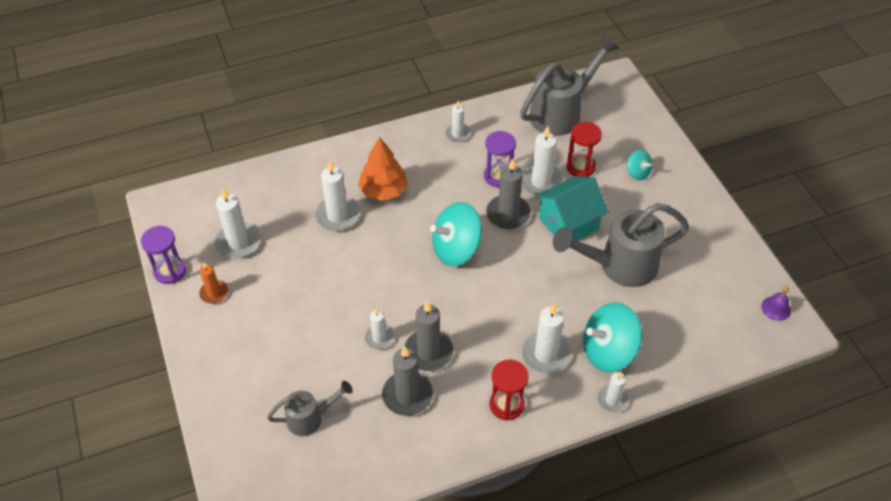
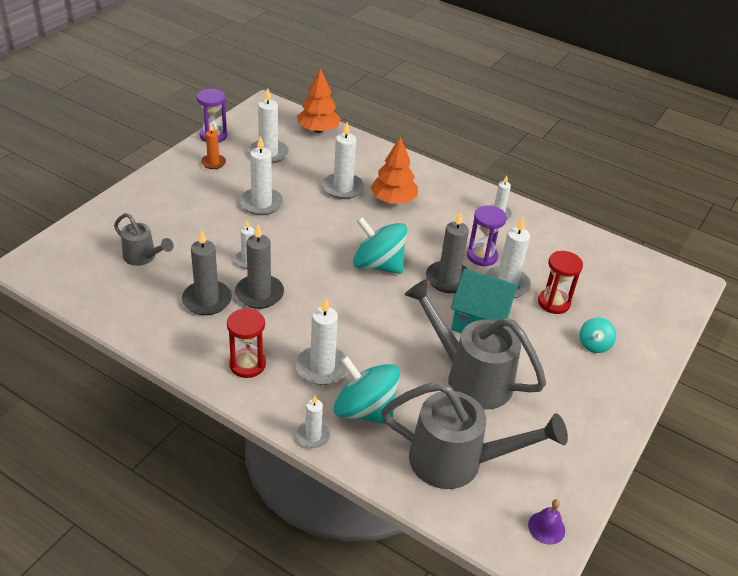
camera: 50 degrees right, 10 degrees down
(236, 185) = (318, 130): none -> orange tree
(308, 287) = (261, 203): none -> white candle
(561, 112) = (600, 264): grey watering can -> grey watering can (458, 462)

